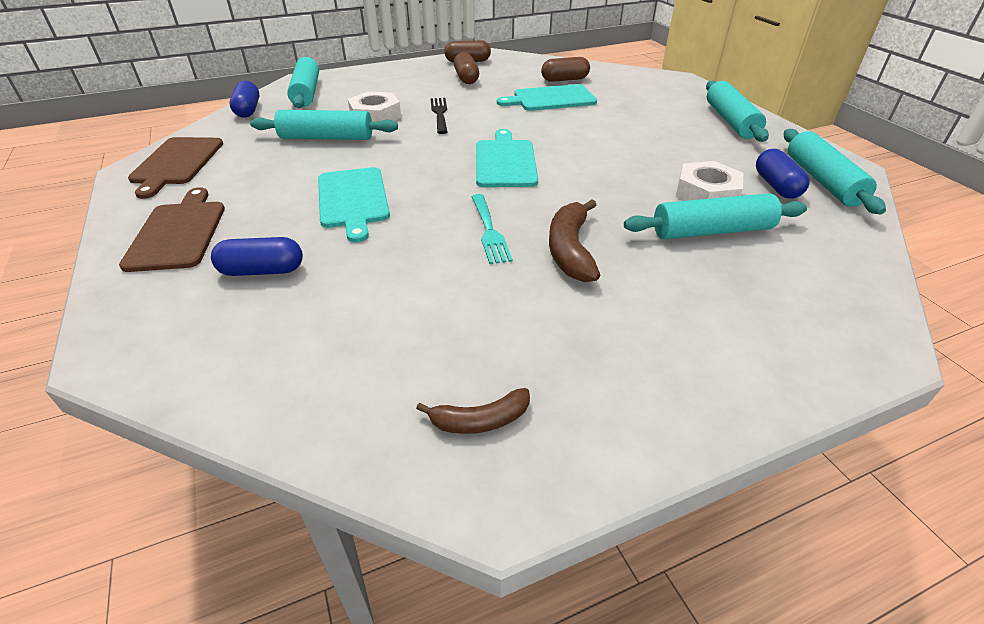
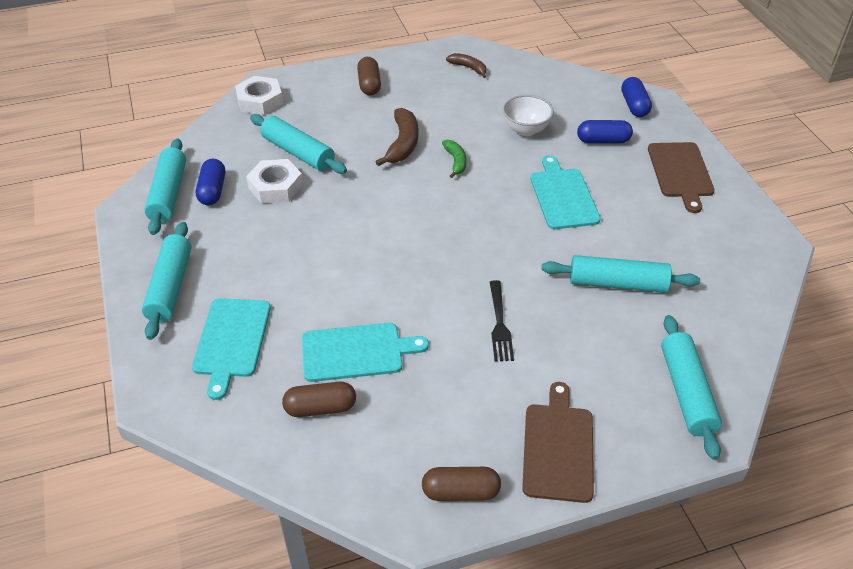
camera: 175 degrees left, 5 degrees up
(176, 163) = (746, 251): brown cutting board -> brown cutting board (558, 448)
(248, 110) = (739, 349): blue capsule -> blue capsule (634, 105)
(375, 116) = (576, 325): white nut -> white nut (260, 101)
(380, 282) = (526, 130): none -> white bowl
(466, 78) = (464, 423): brown capsule -> brown capsule (369, 84)
(480, 420) = (468, 68): brown banana -> brown banana turned 45 degrees clockwise
(489, 231) = (456, 161): turquoise fork -> green banana
(505, 161) = (433, 234): turquoise cutting board -> turquoise cutting board (231, 341)
(711, 231) = (298, 153): turquoise rolling pin -> turquoise rolling pin turned 45 degrees clockwise

